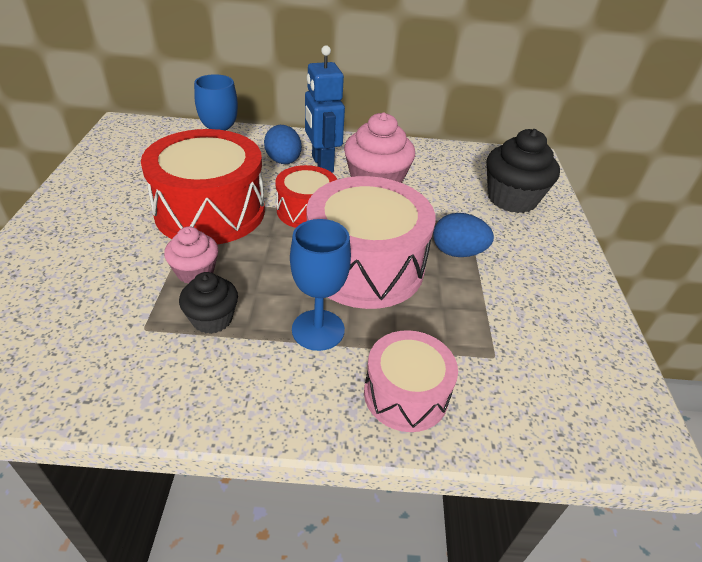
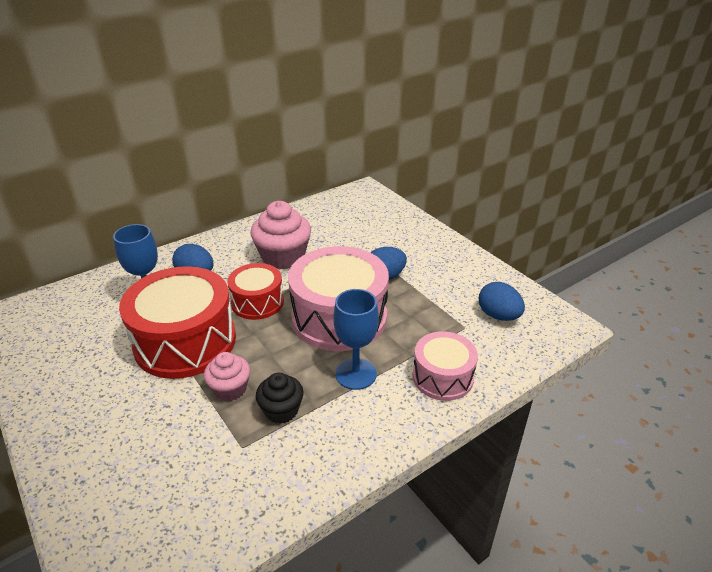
camera: 35 degrees left, 5 degrees down
(322, 164) = (228, 262): blue robot -> none
(512, 199) = (379, 224): black cupcake -> none
(554, 369) = (498, 315): none -> blue egg

